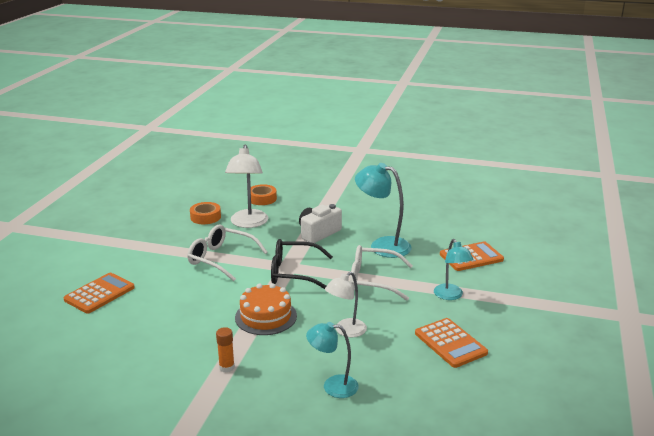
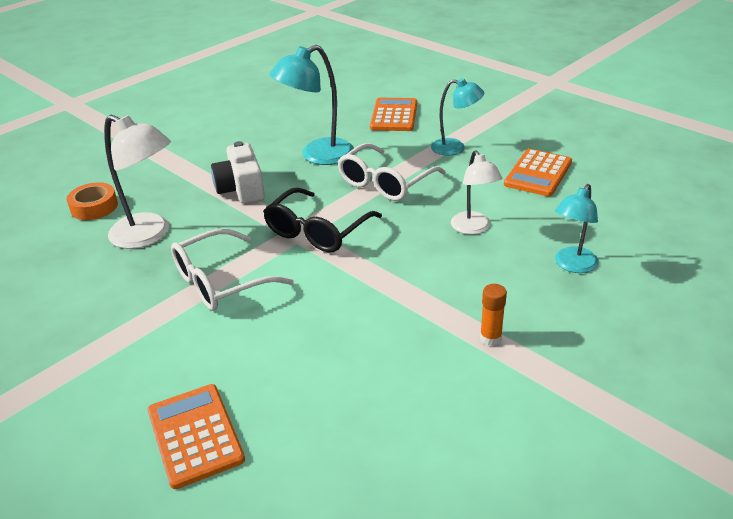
camera: 60 degrees left, 10 degrees up
(205, 217) = (81, 269): orange tape -> none
(266, 316) = (399, 278): orange cake -> none
(450, 343) = (538, 173): orange calculator -> orange calculator turned 120 degrees clockwise

